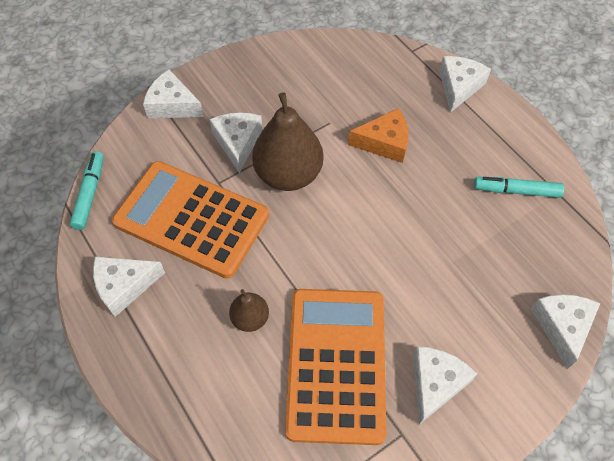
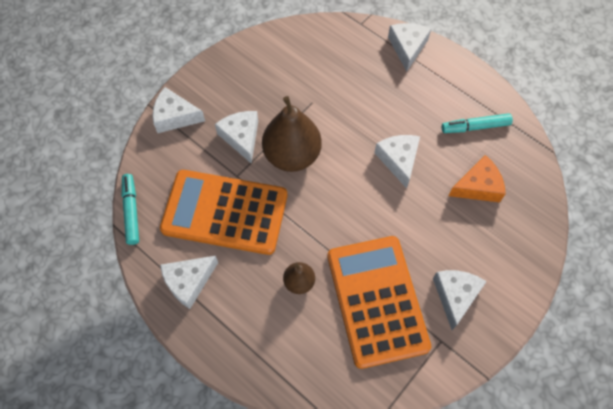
camera: 15 degrees left, 5 degrees up
(384, 143) = (361, 110): orange cheese -> orange cheese (478, 186)
(562, 327) = (536, 228): white cheese -> white cheese (398, 160)

